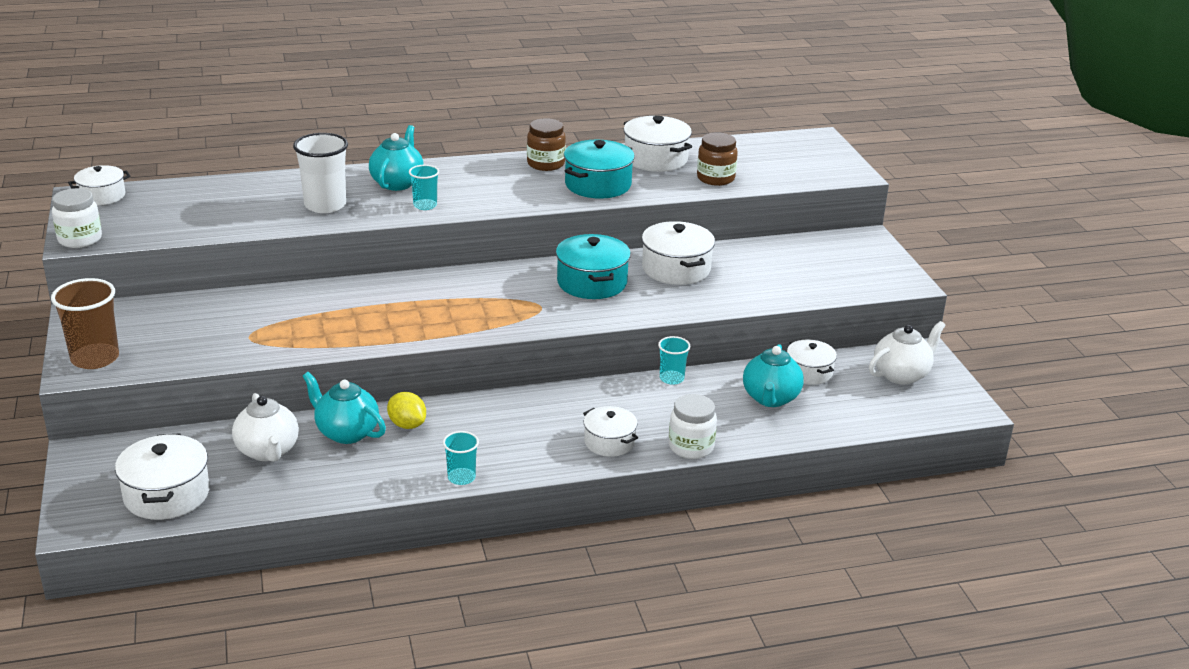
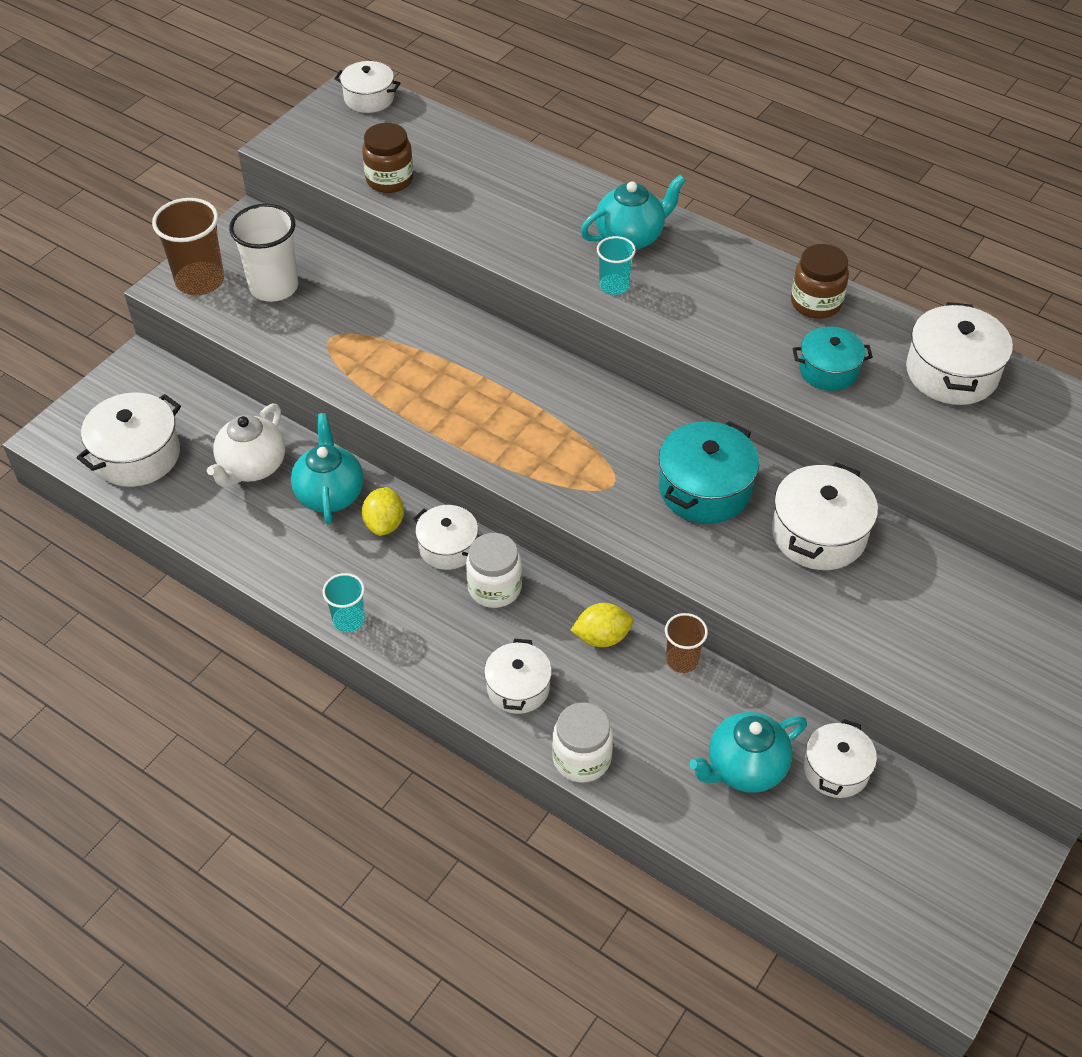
camera: 50 degrees right, 20 degrees up
(80, 239) = (288, 144): white jar -> white jar (494, 588)
(325, 205) = (527, 226): white cup -> white cup (274, 287)
(465, 411) = (448, 547): none -> white pot
(598, 185) = (828, 370): turquoise pot -> turquoise pot, size x0.65
(616, 395) = (602, 637): none -> yellow lemon
(671, 378) = (682, 660): turquoise cup -> brown cup
(715, 178) = (979, 449): brown jar -> brown jar (389, 179)
(901, 375) = (938, 860): white teapot -> none

